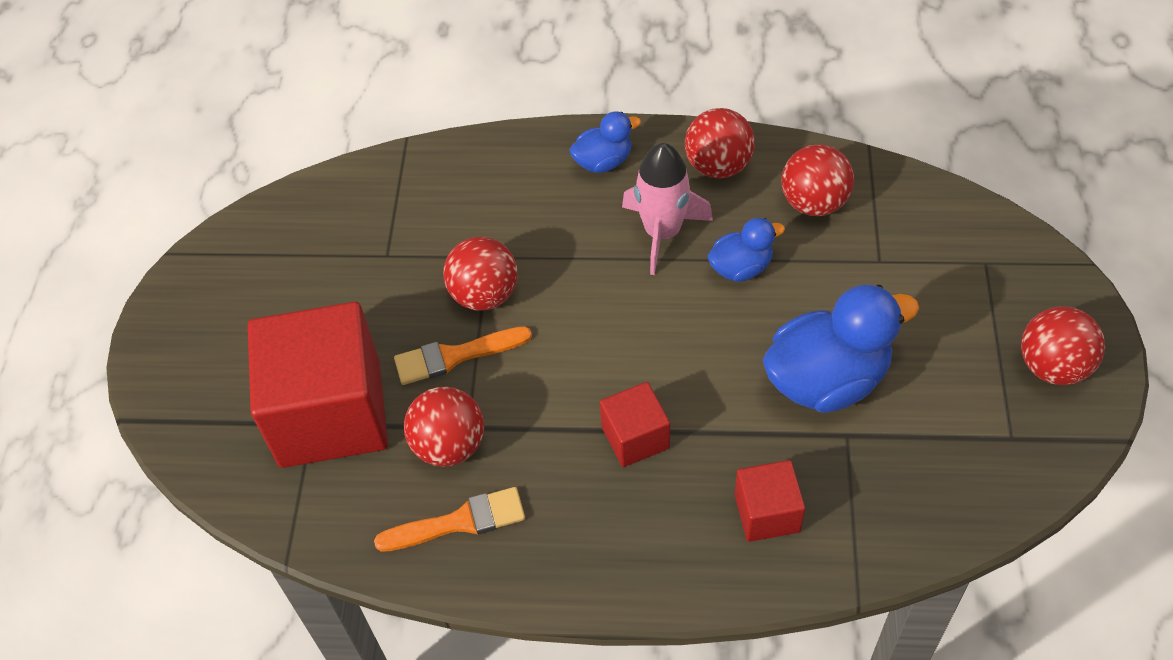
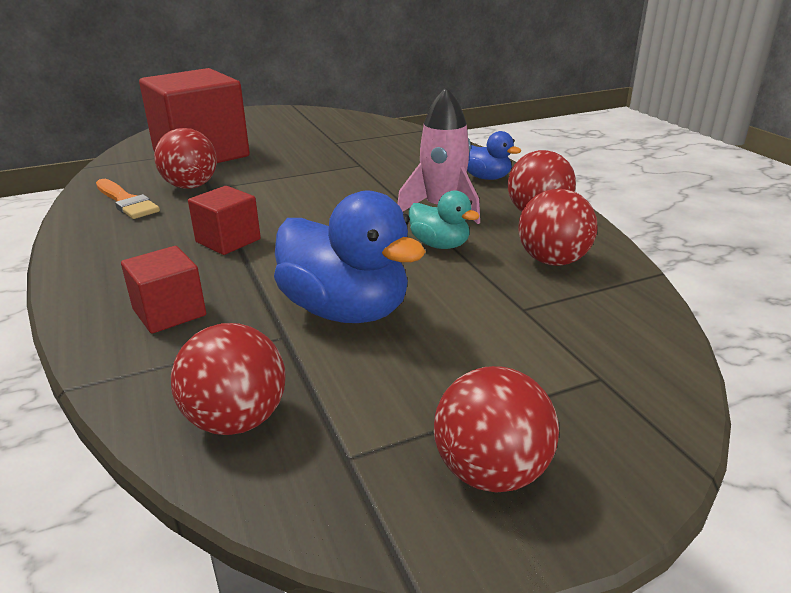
camera: 60 degrees right, 25 degrees down
(455, 356) = (267, 173): orange brush -> none
(484, 294) = (326, 170): red ball -> red ball (236, 420)
(741, 268) = (440, 245): blue duck -> turquoise duck

